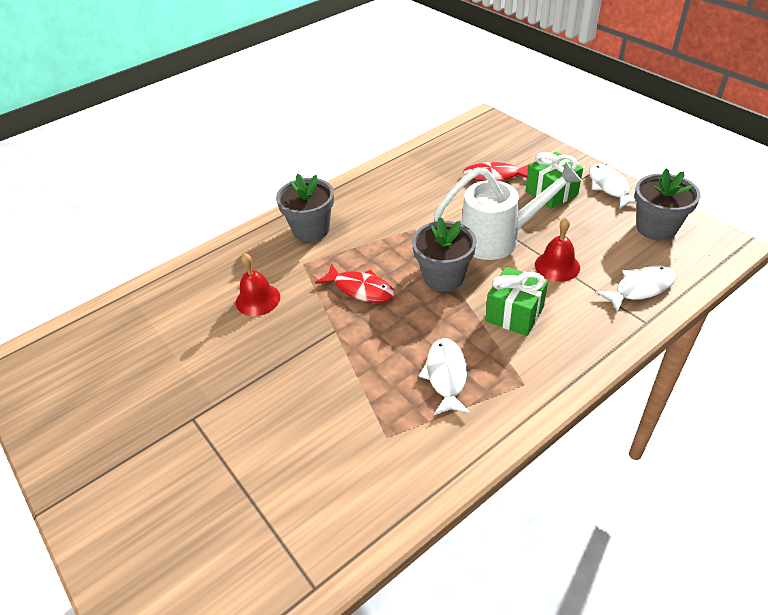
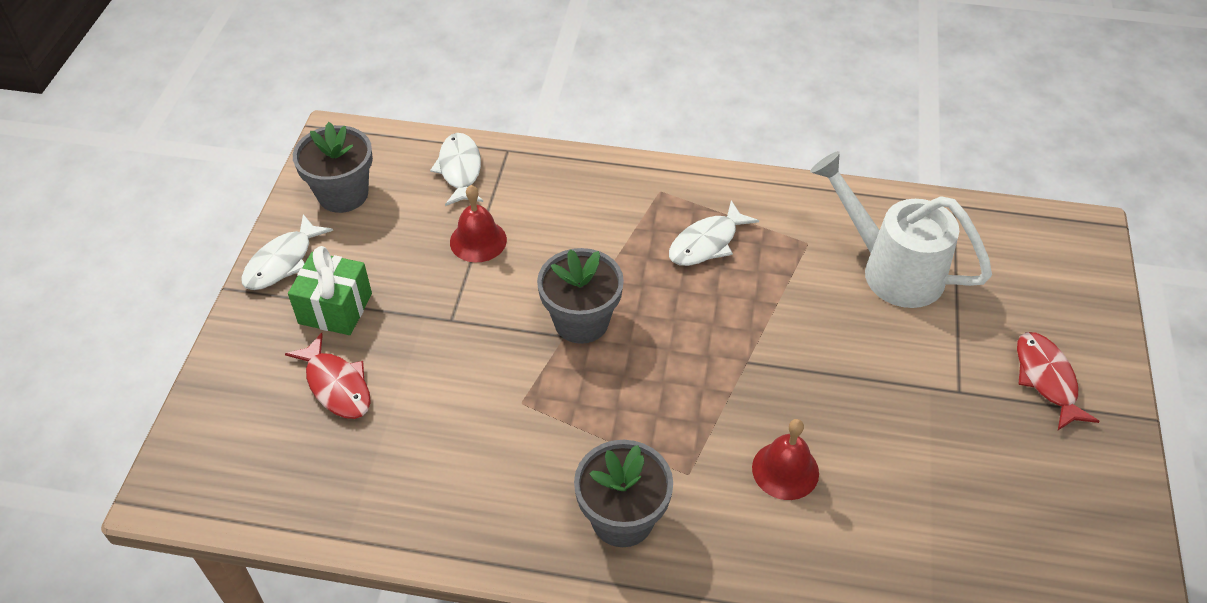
camera: 135 degrees left, 5 degrees up
(361, 289) = (671, 382): red fish -> red fish (1046, 379)
(499, 238) = (470, 310): white watering can -> white watering can (890, 268)
(514, 314) = (582, 237): green gift -> none
(640, 288) = (460, 170): white fish -> white fish turned 60 degrees clockwise

